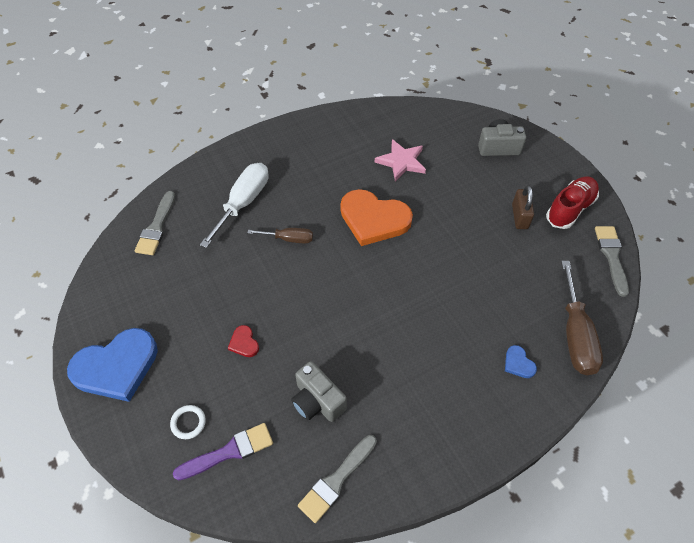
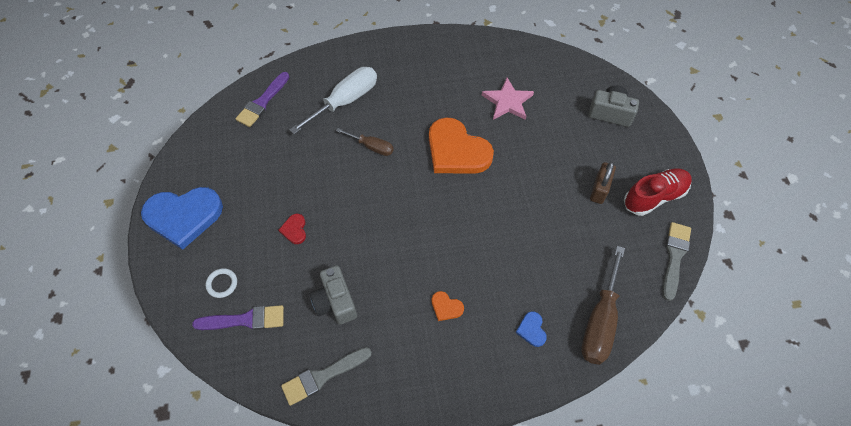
camera: 20 degrees right, 5 degrees up
(156, 227) = (262, 102): grey brush -> purple brush
(429, 369) = (446, 307): none -> orange heart

